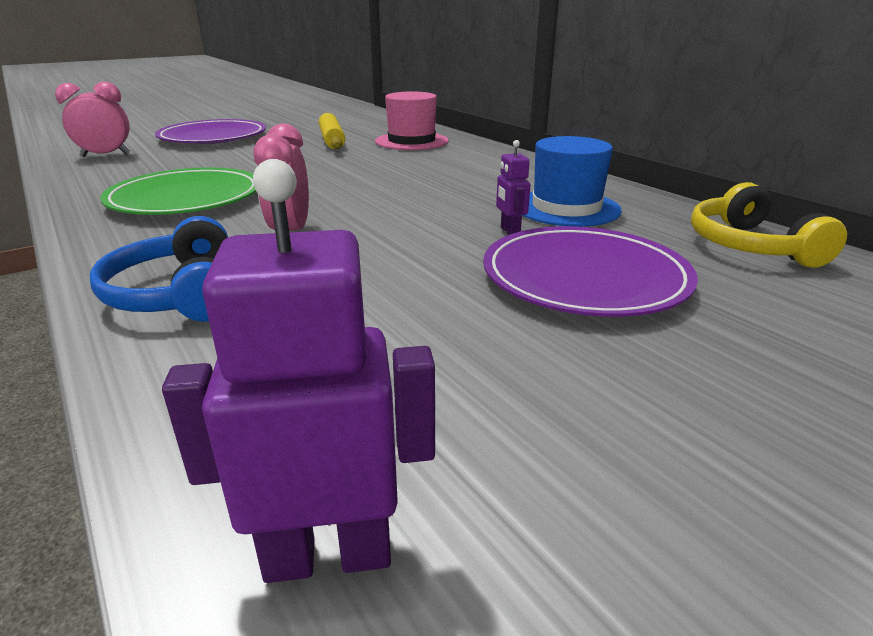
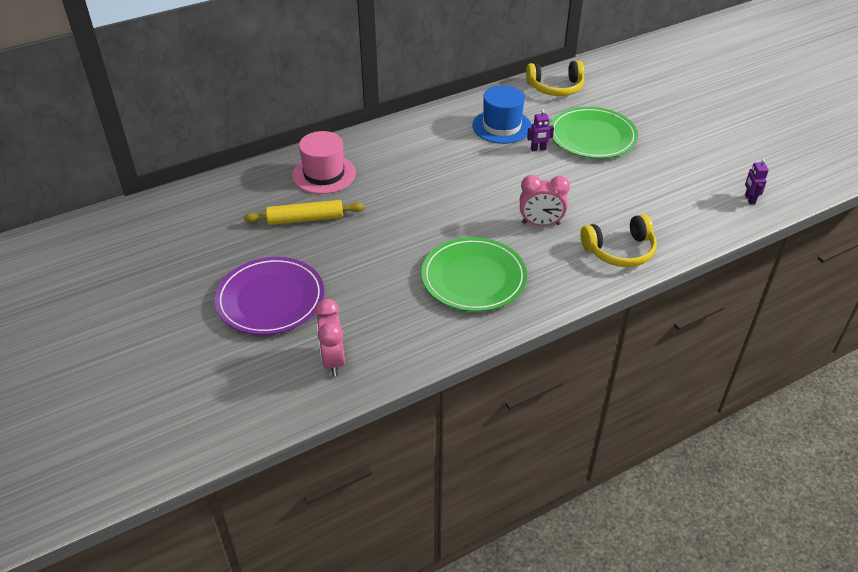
camera: 85 degrees left, 15 degrees up
(179, 294) = (620, 251): blue headphones -> yellow headphones
(328, 554) = (749, 199): purple robot -> purple robot, size x0.53
(584, 277) = (592, 136): purple plate -> green plate

